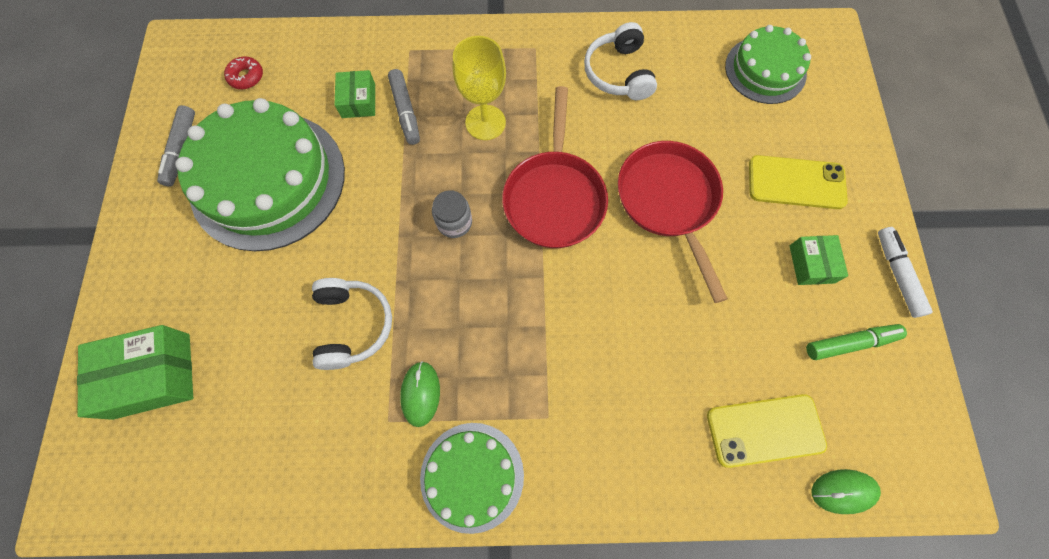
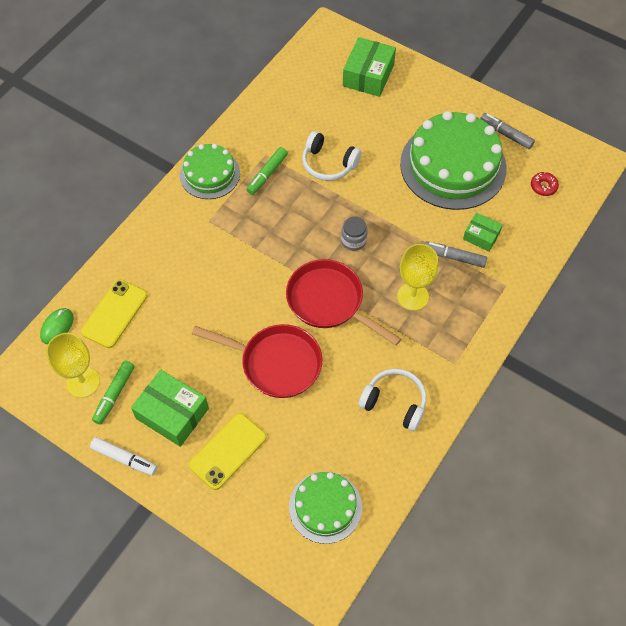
camera: 125 degrees right, 10 degrees down
(420, 394) = (267, 174): green mouse -> green marker
(811, 264) = (172, 413): green box -> green box, size x1.72
(871, 392) = (83, 382): none -> yellow goblet

